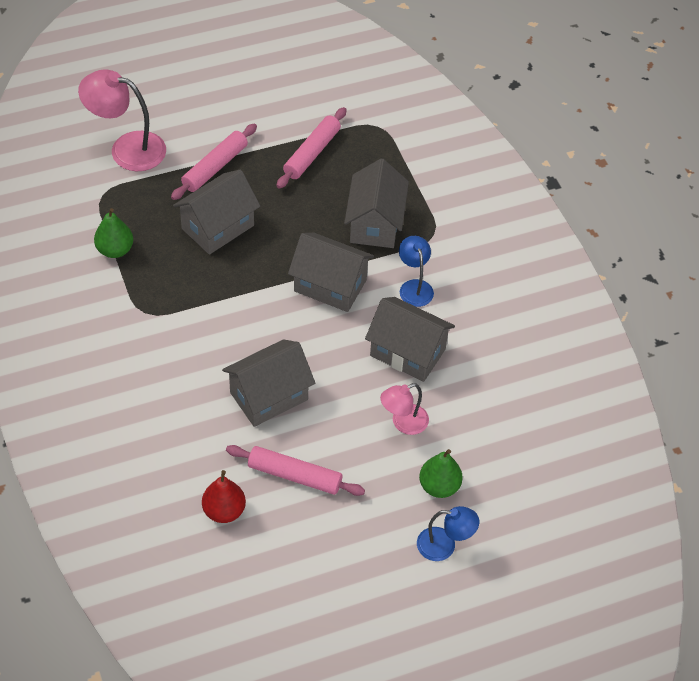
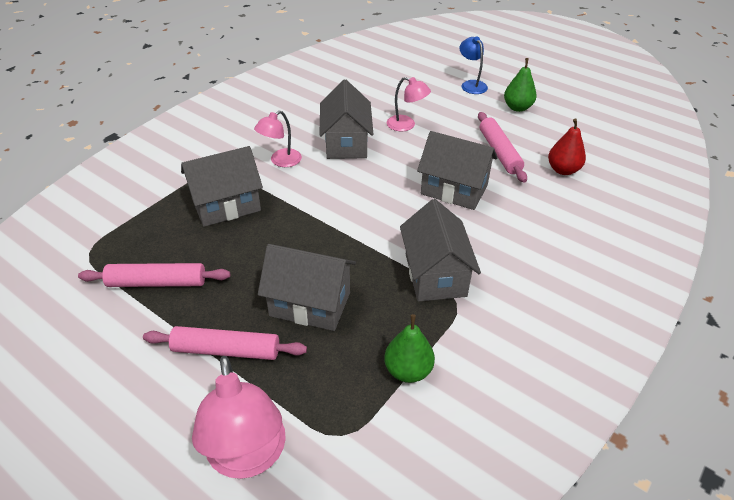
camera: 120 degrees left, 10 degrees down
(330, 285) = (318, 203): grey house -> grey house (435, 275)
(414, 287) = (280, 161): blue lamp -> pink lamp
(439, 486) = (435, 98): green pear -> green pear (517, 107)

